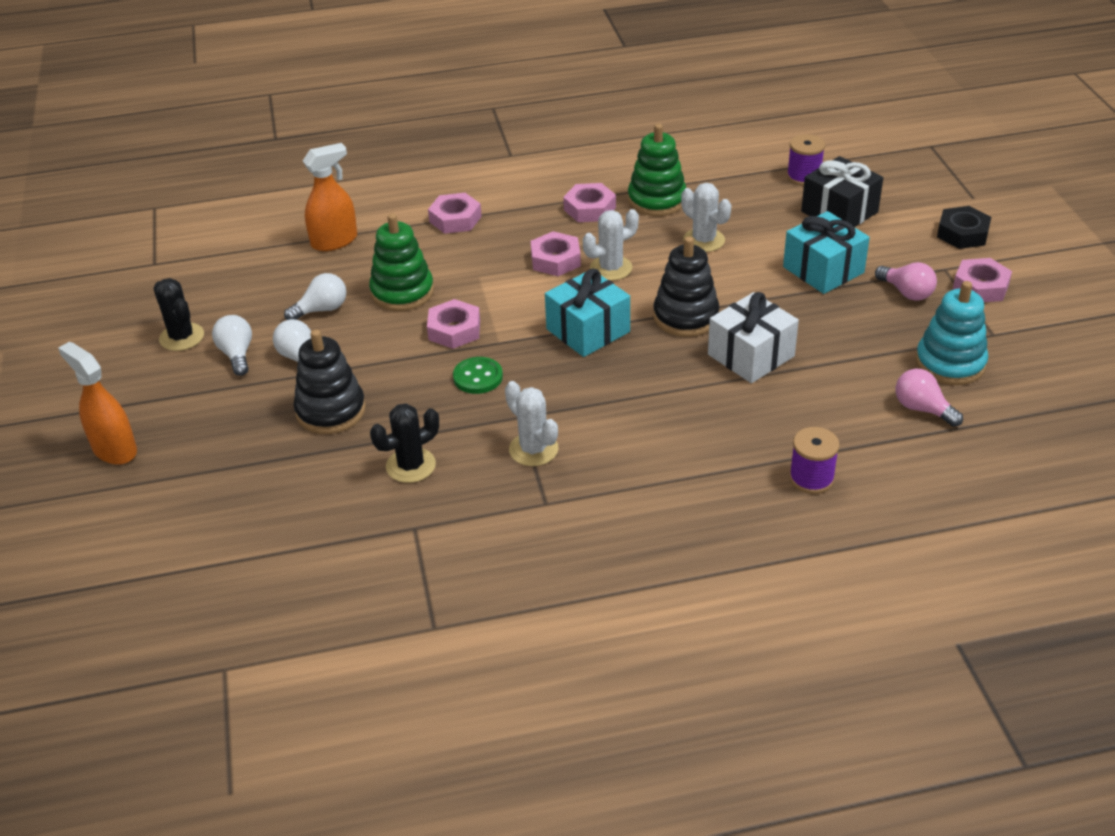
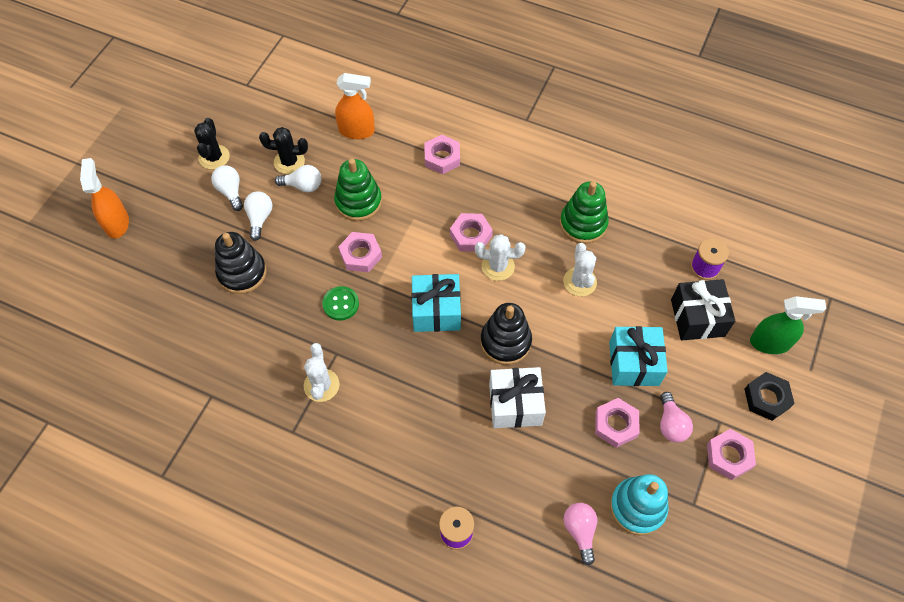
camera: 35 degrees right, 20 degrees up
(237, 354) = (230, 191): white light bulb -> white light bulb turned 45 degrees counterclockwise
(411, 466) = (247, 347): black cactus -> black cactus (289, 162)
(589, 208) = (532, 203): pink nut -> pink nut (615, 424)
(919, 197) = (770, 342): none -> green spray bottle

